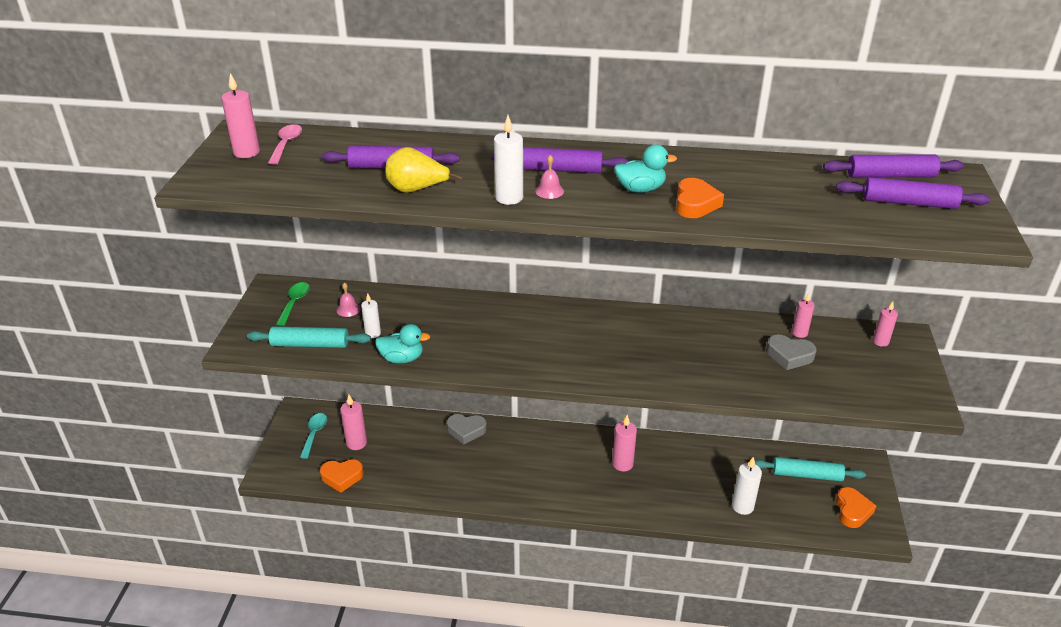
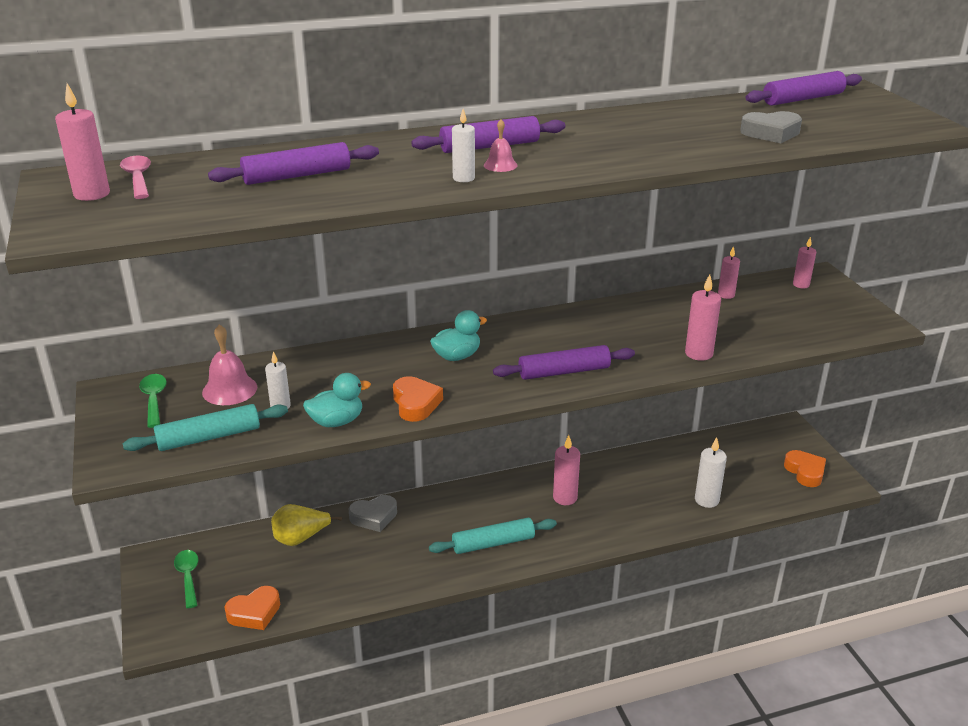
camera: 25 degrees left, 5 degrees down
(314, 434) = (188, 576): turquoise spoon -> green spoon
(348, 309) = (229, 389): pink bell -> pink bell, size x1.77
(356, 443) = (249, 570): pink candle -> pink candle (698, 353)
(417, 190) = (350, 190): yellow pear -> yellow pear (300, 538)
(509, 198) = (463, 178): white candle -> white candle, size x0.66
(640, 189) = (591, 147): turquoise duck -> turquoise duck (457, 356)
(695, 204) = (658, 149): orange heart -> orange heart (415, 404)
(789, 356) = (733, 316): grey heart -> grey heart (771, 133)
(806, 475) = (744, 453): turquoise rolling pin -> turquoise rolling pin (493, 543)
(909, 203) = (841, 115): purple rolling pin -> purple rolling pin (564, 372)

